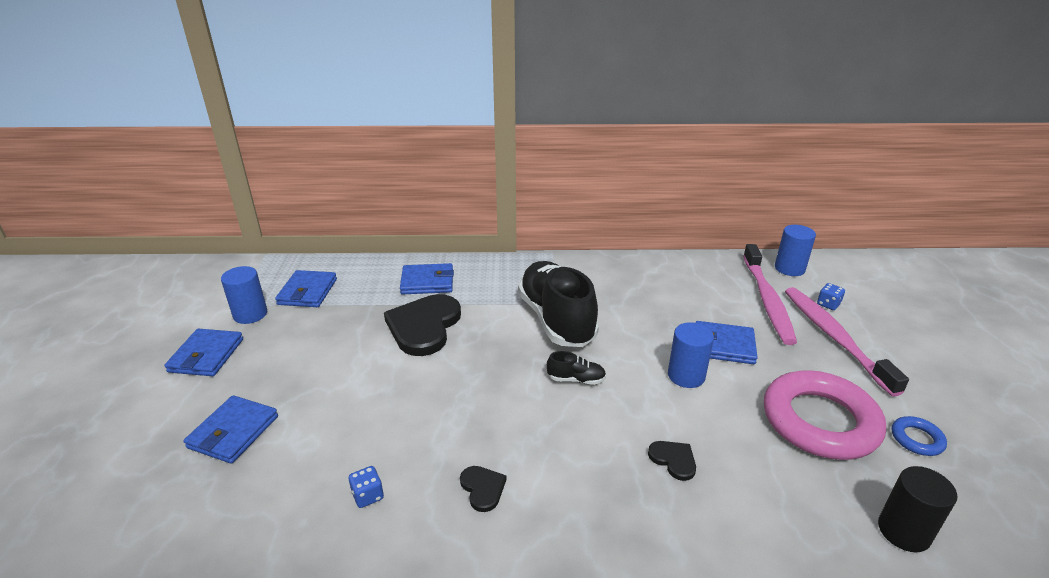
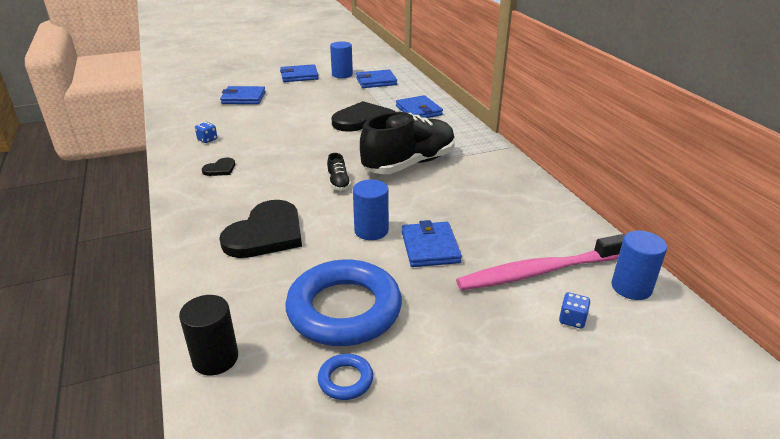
camera: 70 degrees right, 0 degrees up
(673, 460) = (266, 233): black heart -> black heart, size x2.21
(819, 421) = (344, 309): pink ring -> blue ring
(834, 337) = (500, 323): pink toothbrush -> none

